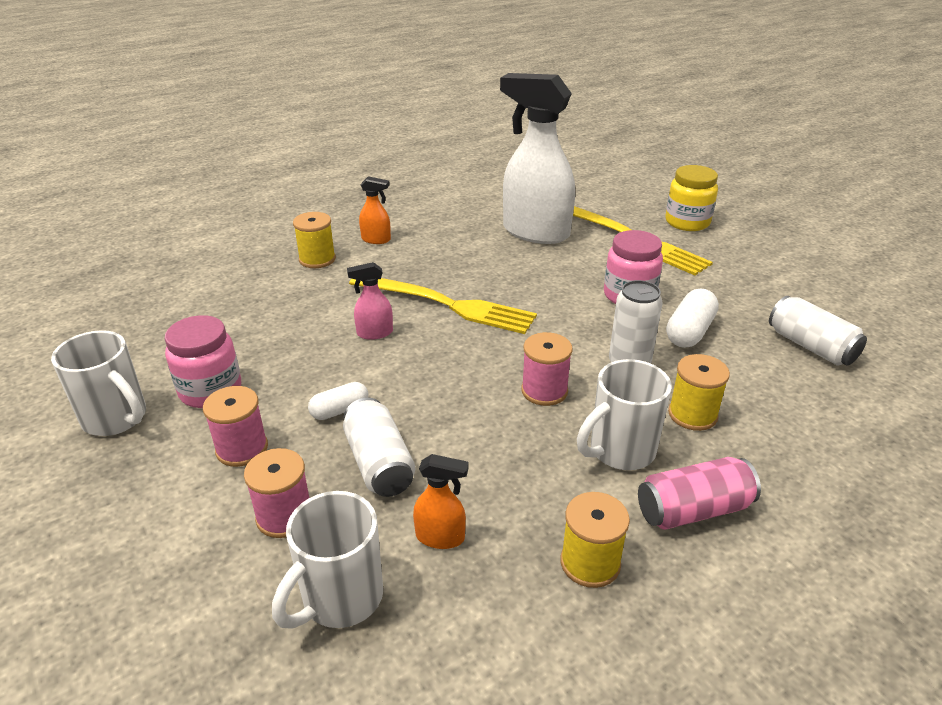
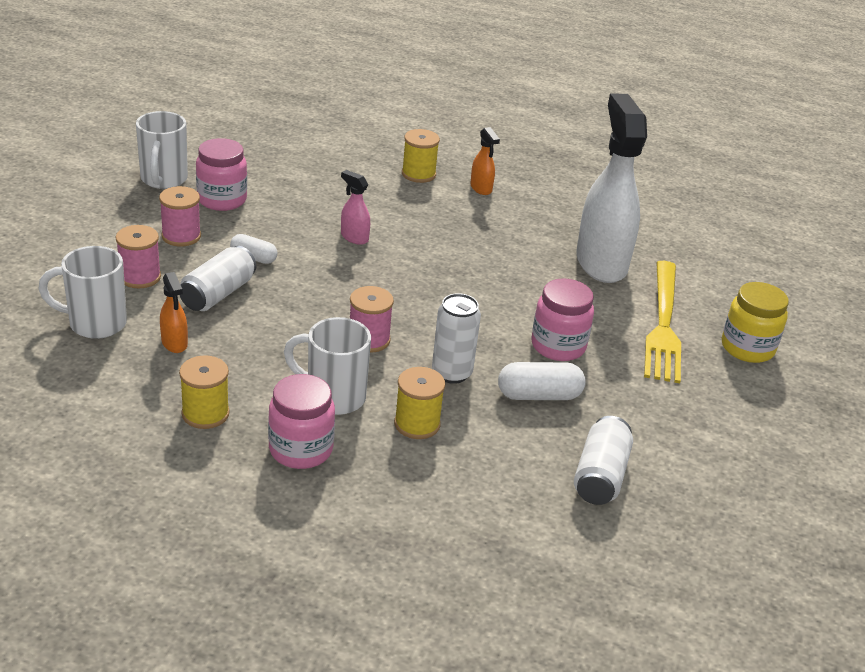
camera: 50 degrees right, 0 degrees up
(446, 304) = (429, 255): yellow fork -> none
(693, 510) = (300, 449): pink can -> pink jar

